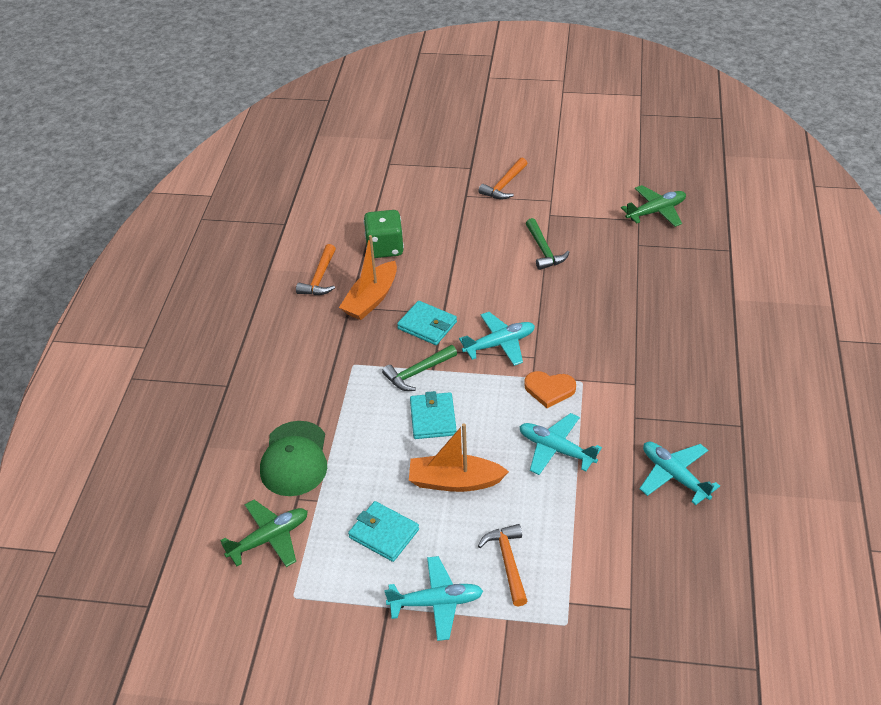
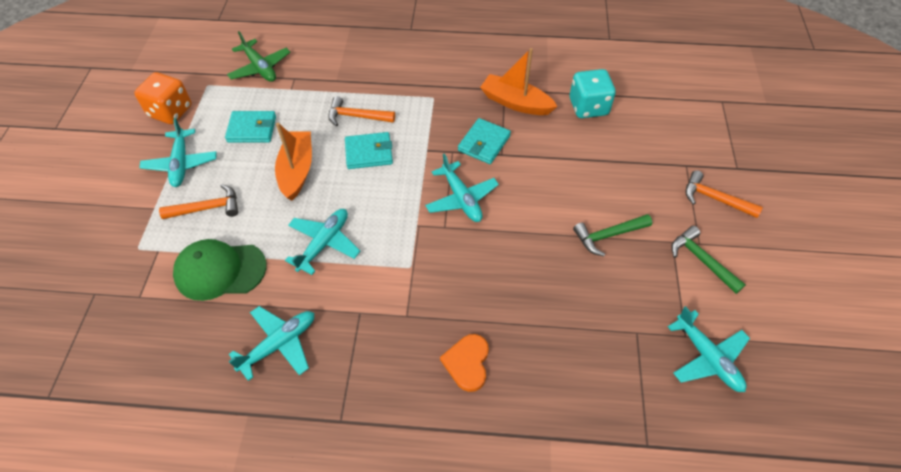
camera: 85 degrees right, 10 degrees up
(294, 459) = (332, 73): green cap -> green cap (220, 270)
(320, 278) = (540, 67): orange hammer -> orange hammer (357, 116)
(340, 633) = (170, 111): none -> orange dice
(384, 533) = (252, 129): turquoise wallet -> turquoise wallet turned 60 degrees clockwise
(385, 248) = (588, 107): green dice -> turquoise dice
(418, 372) = (424, 140): green hammer -> green hammer (702, 260)
(549, 389) = (400, 239): orange heart -> orange heart (467, 363)
(656, 211) = (707, 357): green plane -> turquoise plane

